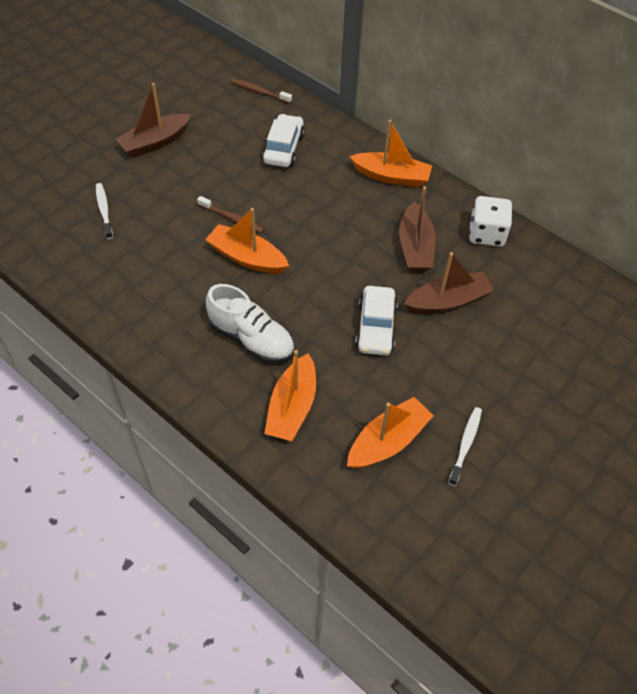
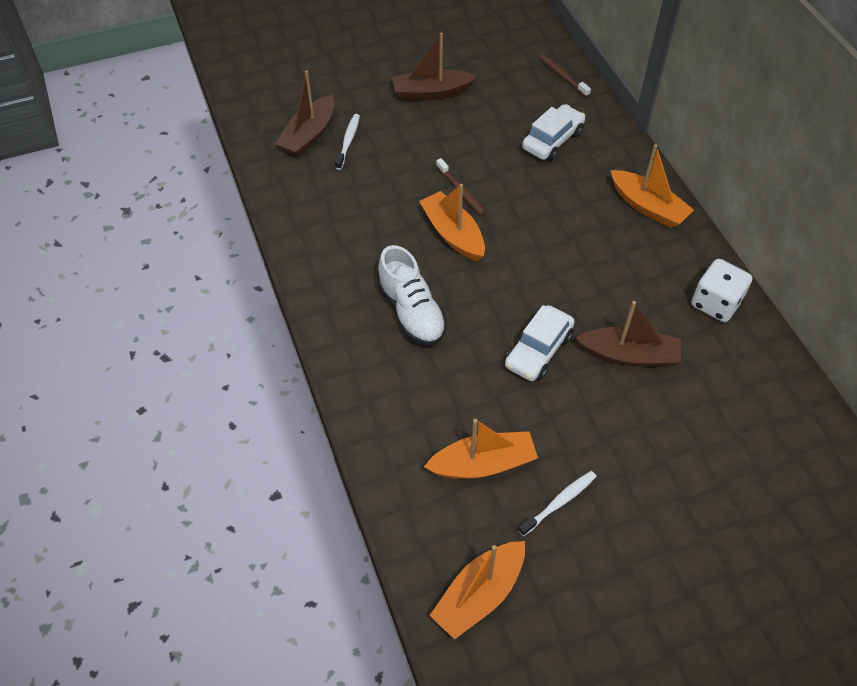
camera: 30 degrees right, 0 degrees up
(292, 407) = (411, 391): orange boat -> orange boat (479, 594)
(415, 247) = (629, 287): brown boat -> brown boat (309, 135)

